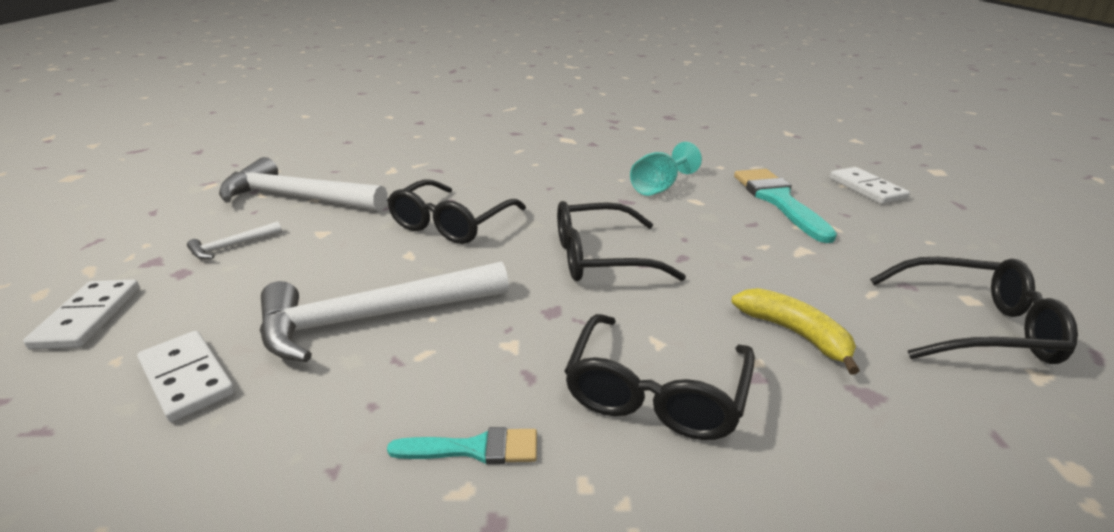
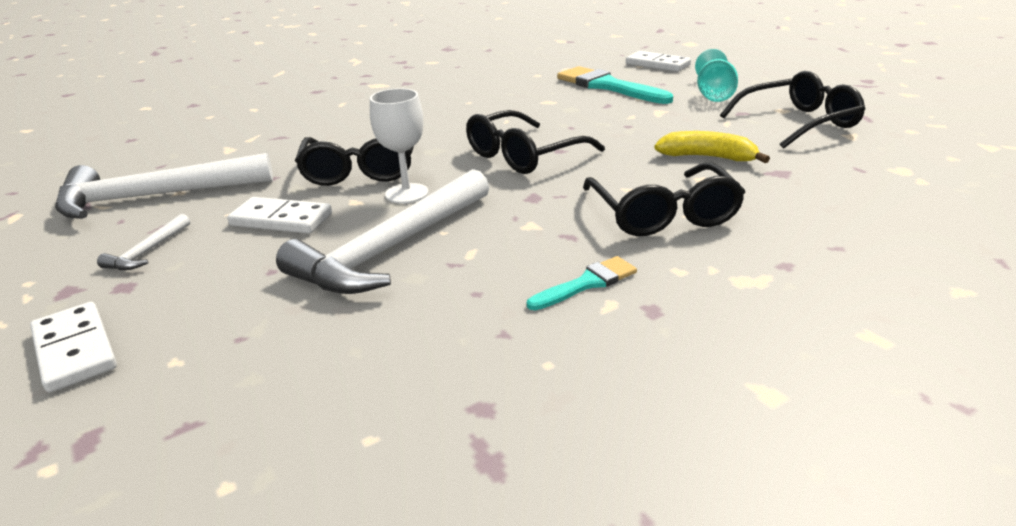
camera: 30 degrees left, 0 degrees up
(187, 378) = (279, 342): white domino -> white domino (281, 220)
(455, 262) = (407, 193): none -> white goblet
(659, 187) = (508, 100): turquoise goblet -> turquoise goblet (714, 94)

